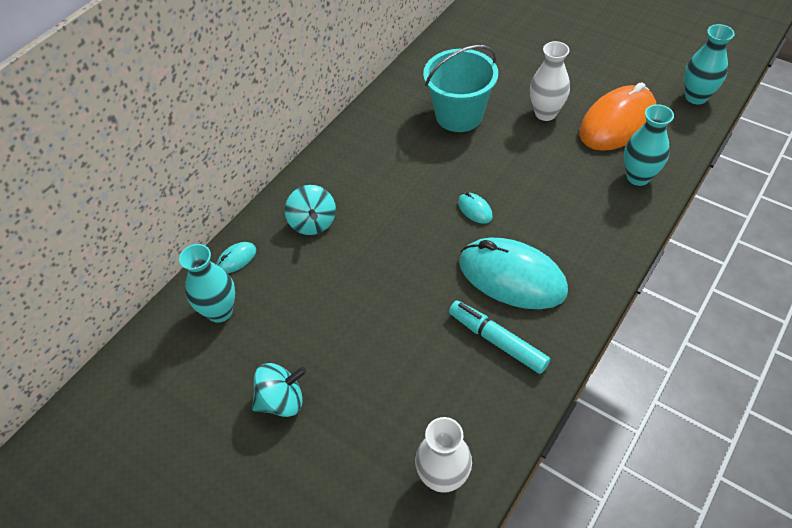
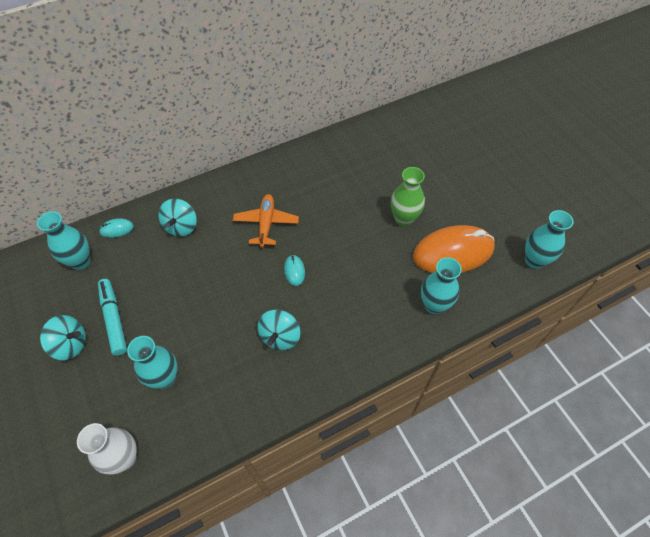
camera: 25 degrees right, 5 degrees up
(406, 178) = (266, 223): none -> orange plane
(421, 377) = (165, 378): none -> turquoise vase
(459, 115) = (339, 191): turquoise bucket -> none
(497, 341) = (234, 379): turquoise marker -> turquoise marker (114, 319)
(512, 277) = (280, 336): turquoise mouse -> turquoise spinning top
(545, 113) = (403, 219): white vase -> green vase

